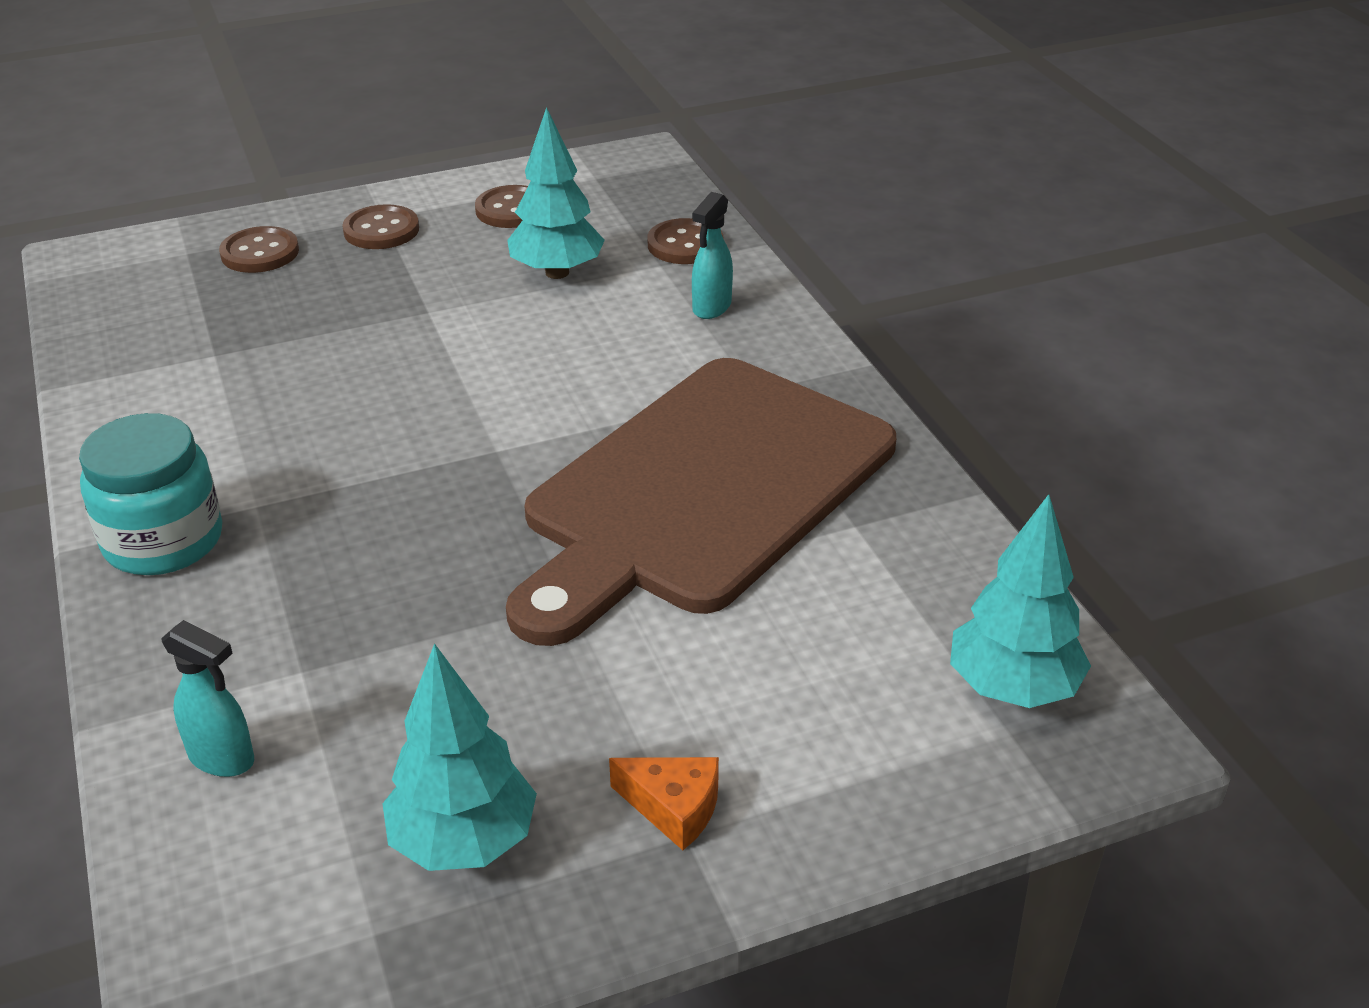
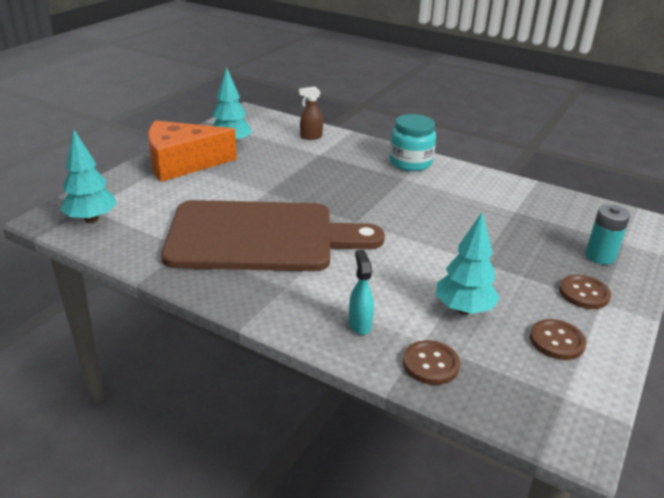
camera: 140 degrees right, 5 degrees down
(222, 758) = (310, 137): turquoise spray bottle -> brown spray bottle
(260, 253) = (600, 256): brown button -> turquoise battery
(674, 808) = (182, 163): orange cheese -> orange cheese, size x2.48
(702, 491) = (260, 237): brown cutting board -> brown cutting board turned 90 degrees clockwise

